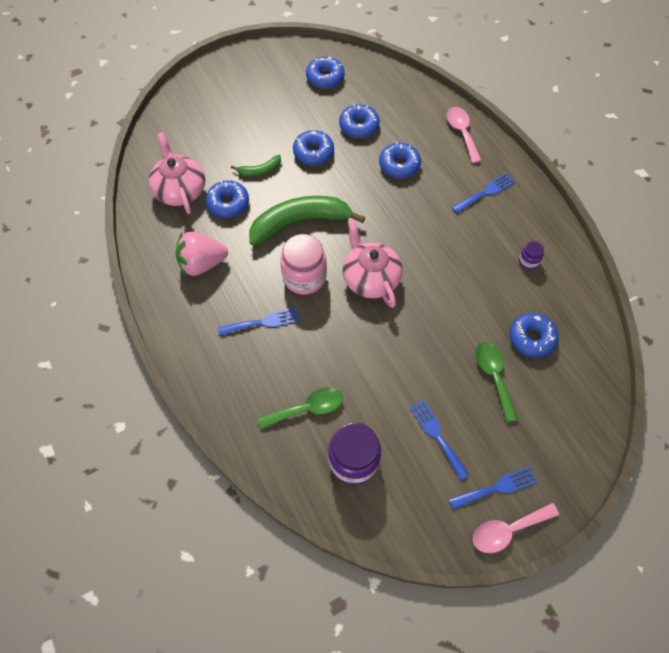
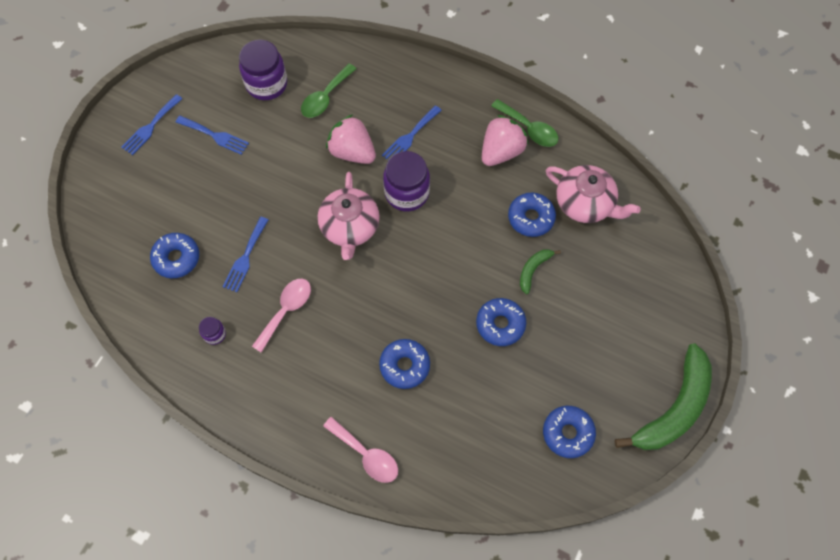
camera: 145 degrees right, 5 degrees up
(300, 222) = (451, 241): green banana -> green banana (673, 408)
(304, 277) = (407, 193): pink jar -> purple jar
(322, 339) = (352, 152): none -> pink strawberry
(359, 126) = (480, 389): blue donut -> none
(370, 278) = (350, 227): pink teapot -> pink teapot turned 60 degrees clockwise
(485, 192) = (297, 389): blue fork -> blue fork (245, 257)
(494, 376) = (193, 206): green spoon -> green spoon (529, 128)
(507, 530) = (129, 105): pink spoon -> pink spoon (286, 310)

